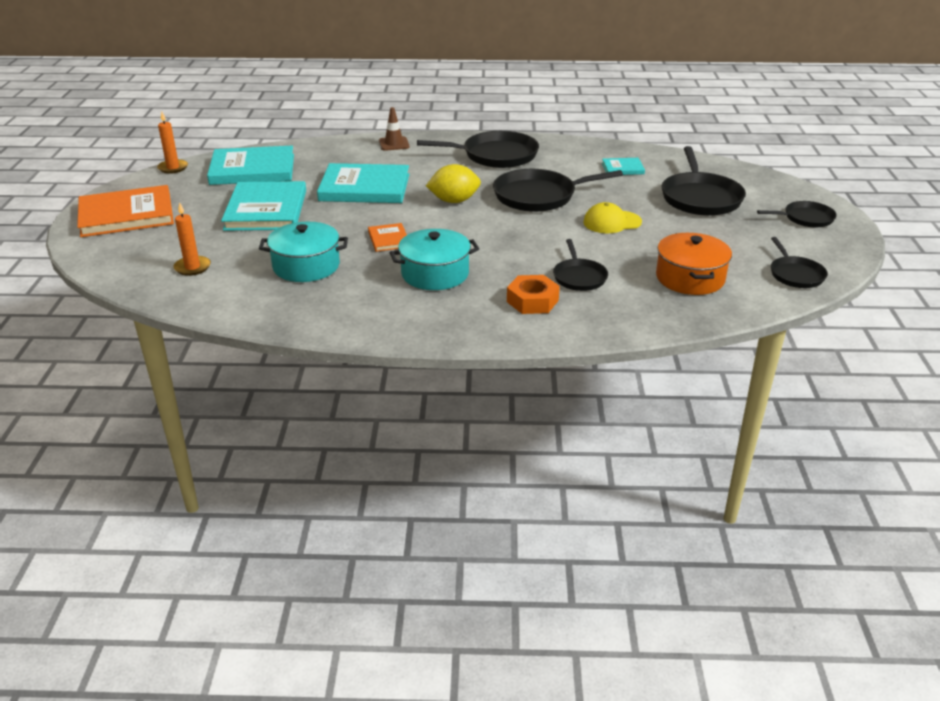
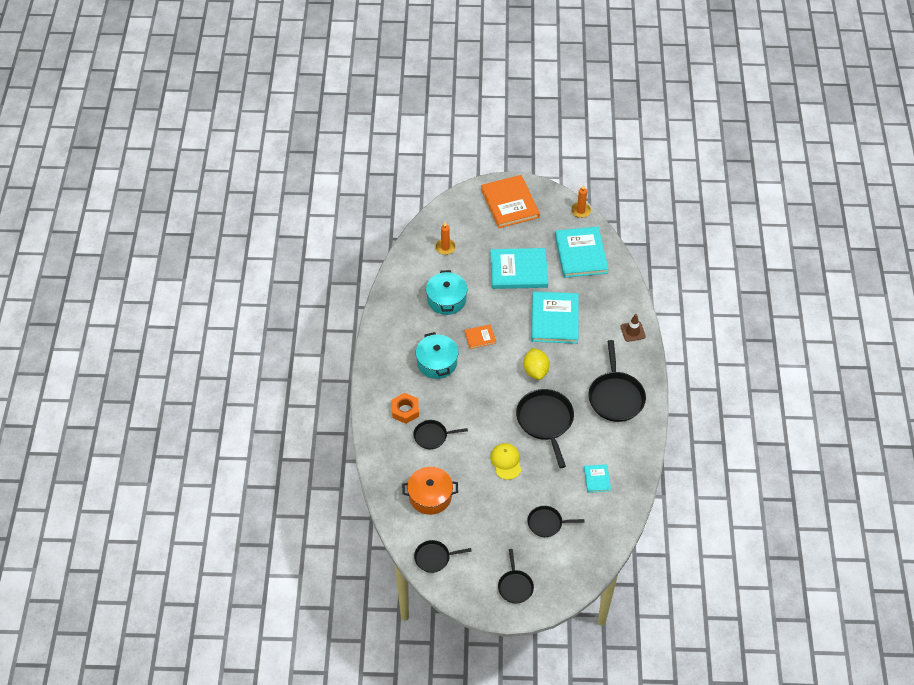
camera: 90 degrees right, 20 degrees up
(700, 198) = (547, 523): black pan -> black pan, size x0.57

